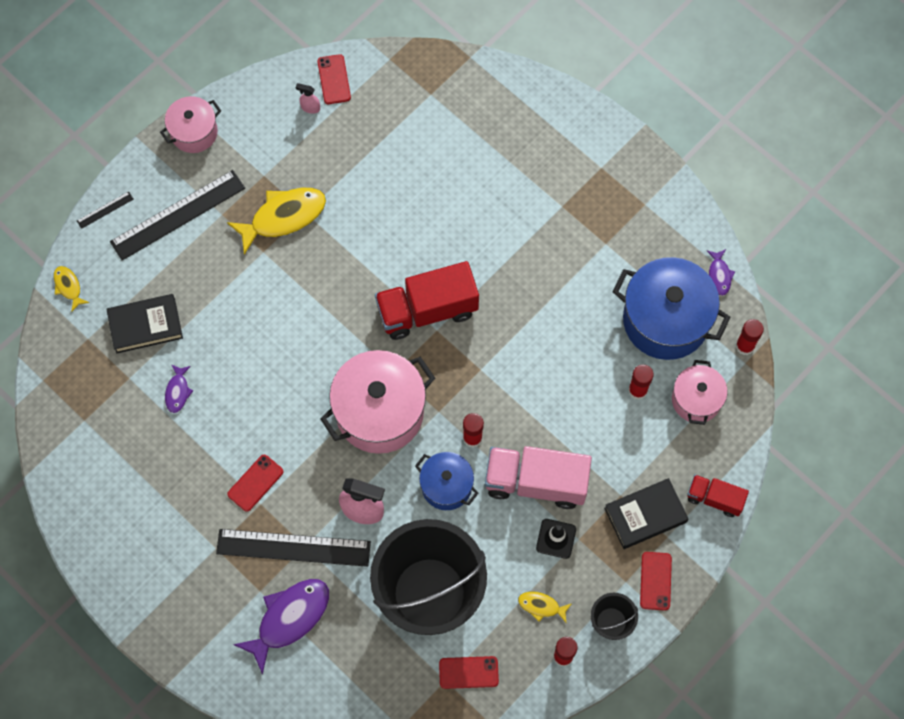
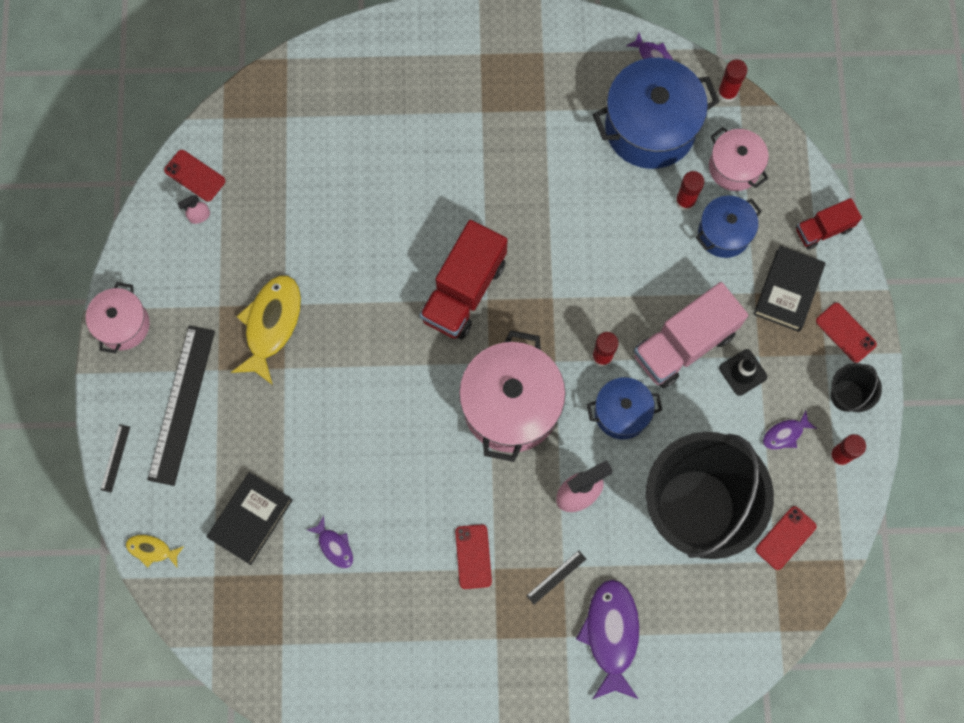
camera: 45 degrees left, 5 degrees up
(293, 548) = (556, 577): black ruler -> black ruler, size x0.42
(541, 606) = (785, 434): yellow fish -> purple fish
(641, 436) = (724, 233): none -> blue pot

